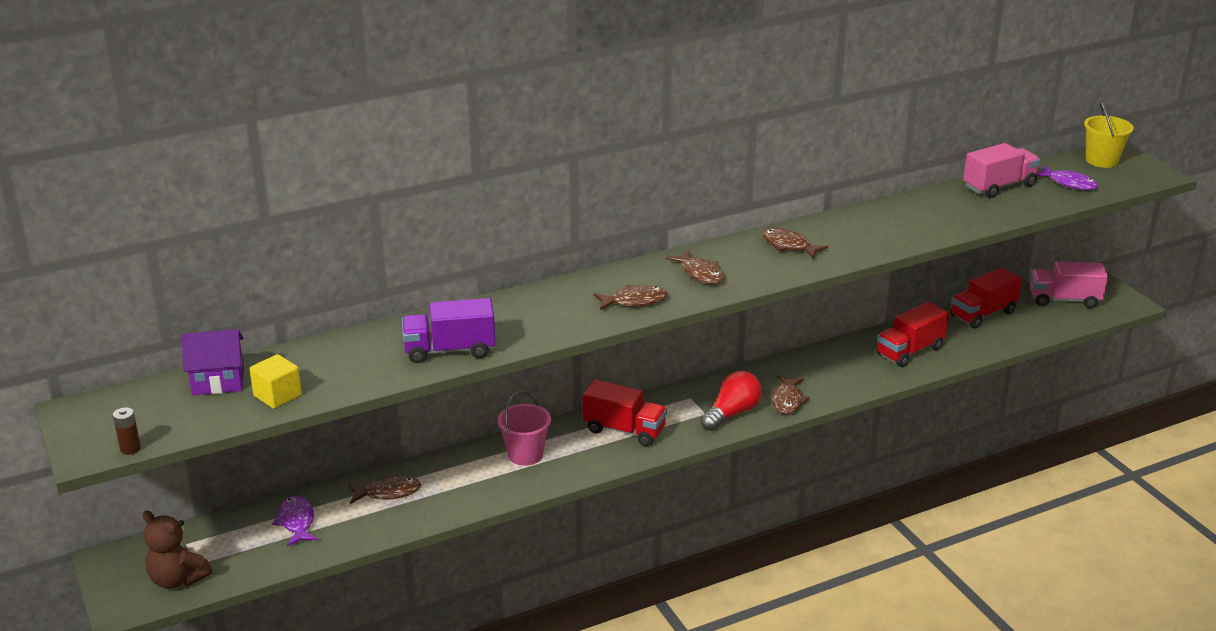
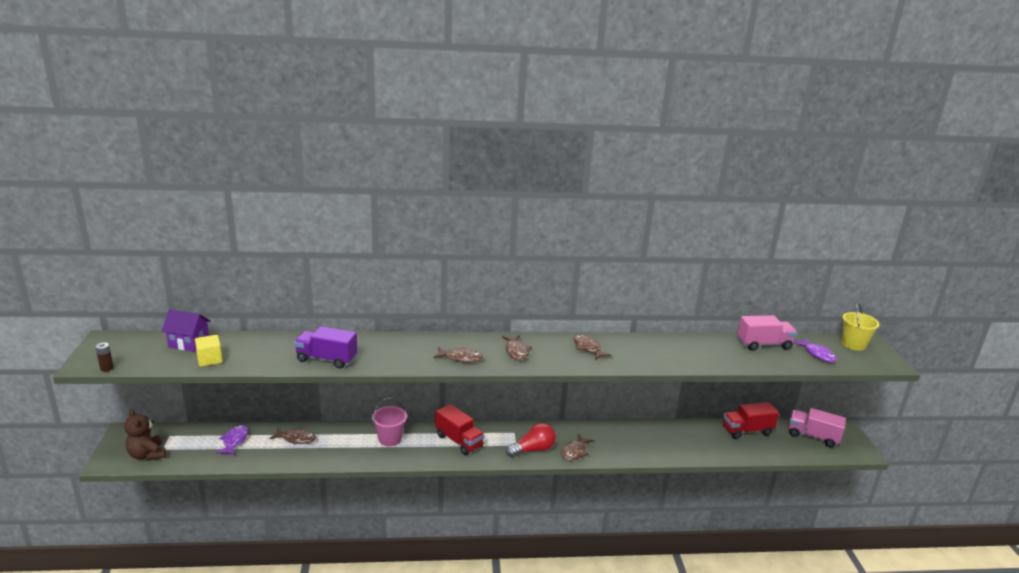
camera: 20 degrees right, 5 degrees down
(910, 351) = (679, 442): red truck -> none

